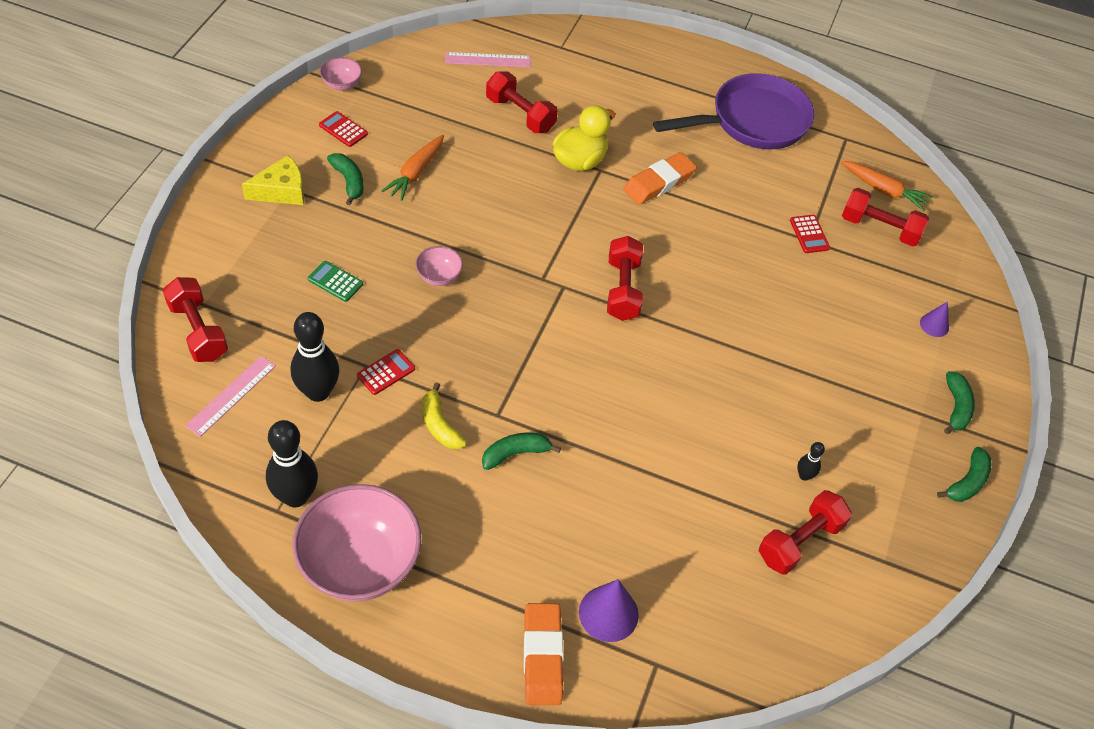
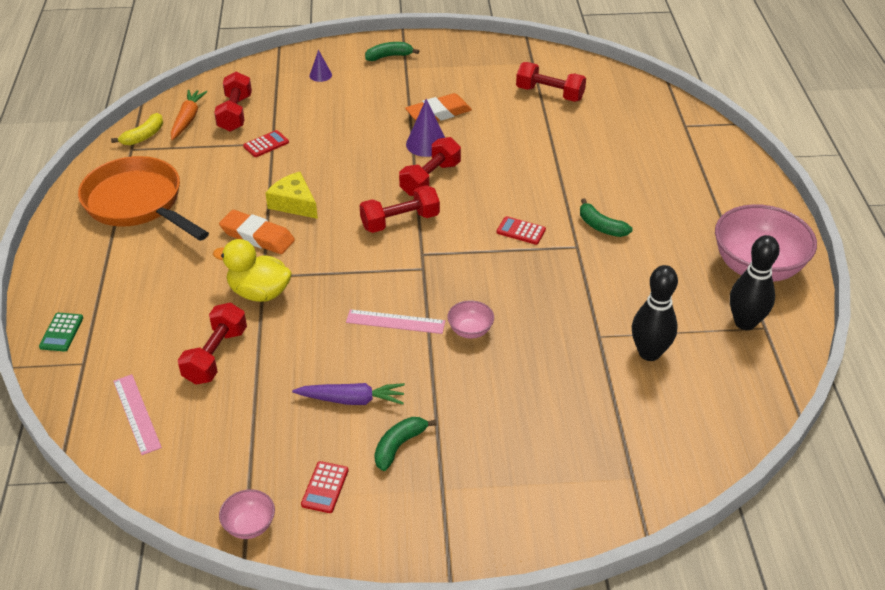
camera: 110 degrees left, 10 degrees down
(198, 331) = (664, 465): red dumbbell -> red dumbbell (430, 179)
(231, 395) = (702, 405): pink ruler -> pink ruler (395, 322)
(281, 191) = (450, 494): yellow cheese -> yellow cheese (294, 203)
(335, 282) = (531, 396): green calculator -> green calculator (61, 332)
(386, 372) = (595, 321): red calculator -> red calculator (521, 231)
(416, 172) = (351, 400): orange carrot -> purple carrot
(439, 425) = (614, 272): yellow banana -> yellow banana (144, 136)
(542, 656) = (728, 168): orange eraser -> orange eraser (438, 113)
(608, 613) = (674, 151): purple cone -> purple cone (426, 144)
(752, 121) = (138, 203): purple pan -> orange pan
(804, 475) = (499, 102): black bowling pin -> none
(967, 482) = (446, 44): green banana -> none

